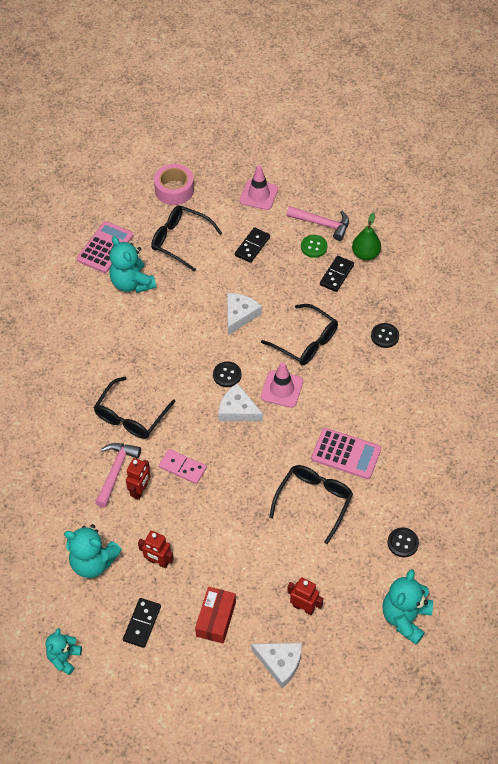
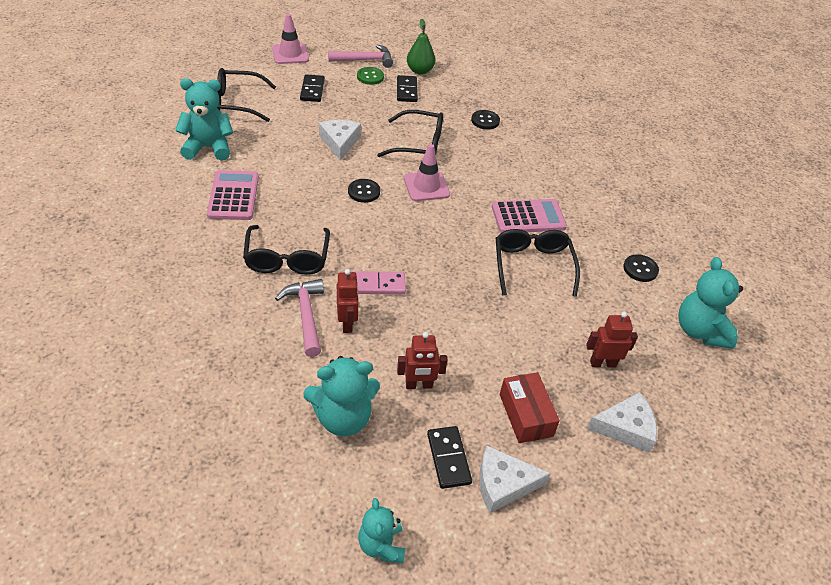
camera: 35 degrees left, 10 degrees down
(105, 247) = (158, 127): pink calculator -> pink calculator (233, 196)
(132, 283) = (208, 147): turquoise teddy bear -> turquoise teddy bear turned 150 degrees clockwise
(174, 190) = (203, 68): pink tape -> none
(237, 410) = (397, 216): white cheese -> white cheese (503, 484)

